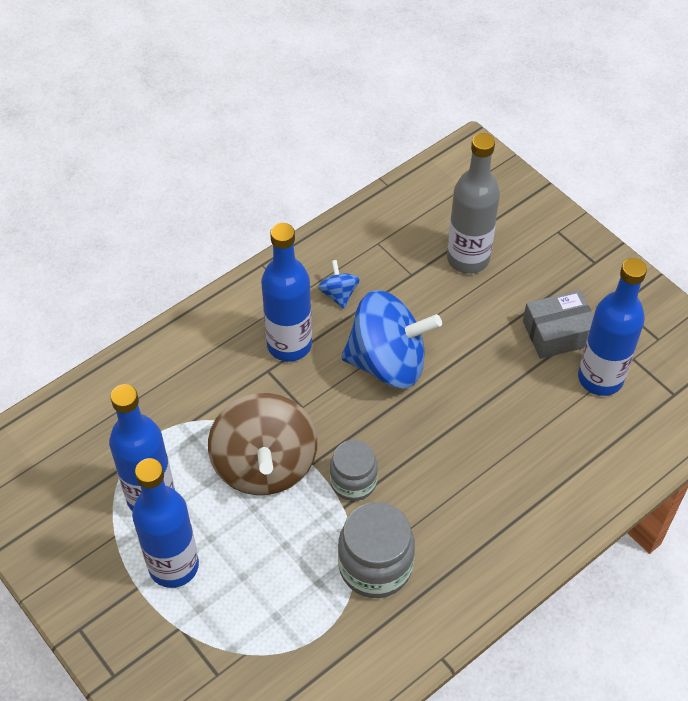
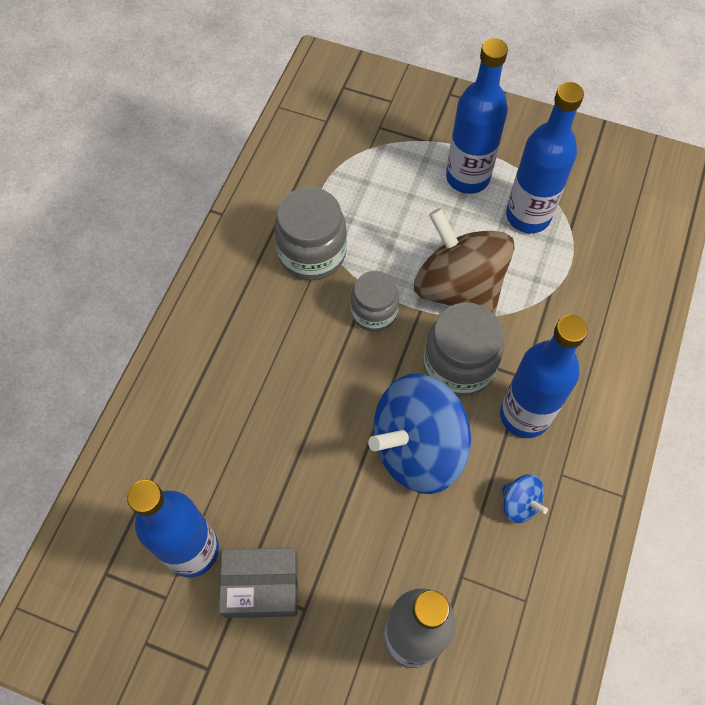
camera: 150 degrees right, 10 degrees up
(312, 404) = (458, 365): none -> grey jar
(558, 333) = (261, 586): grey box -> grey box turned 45 degrees clockwise

